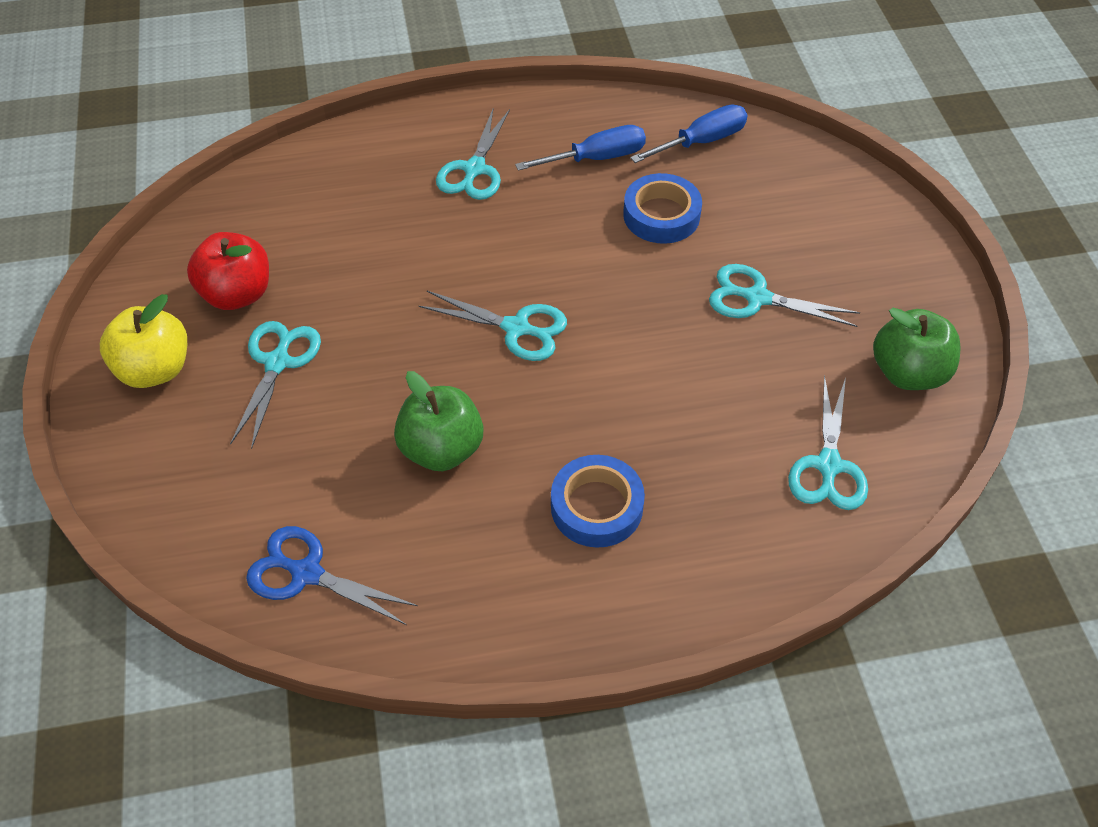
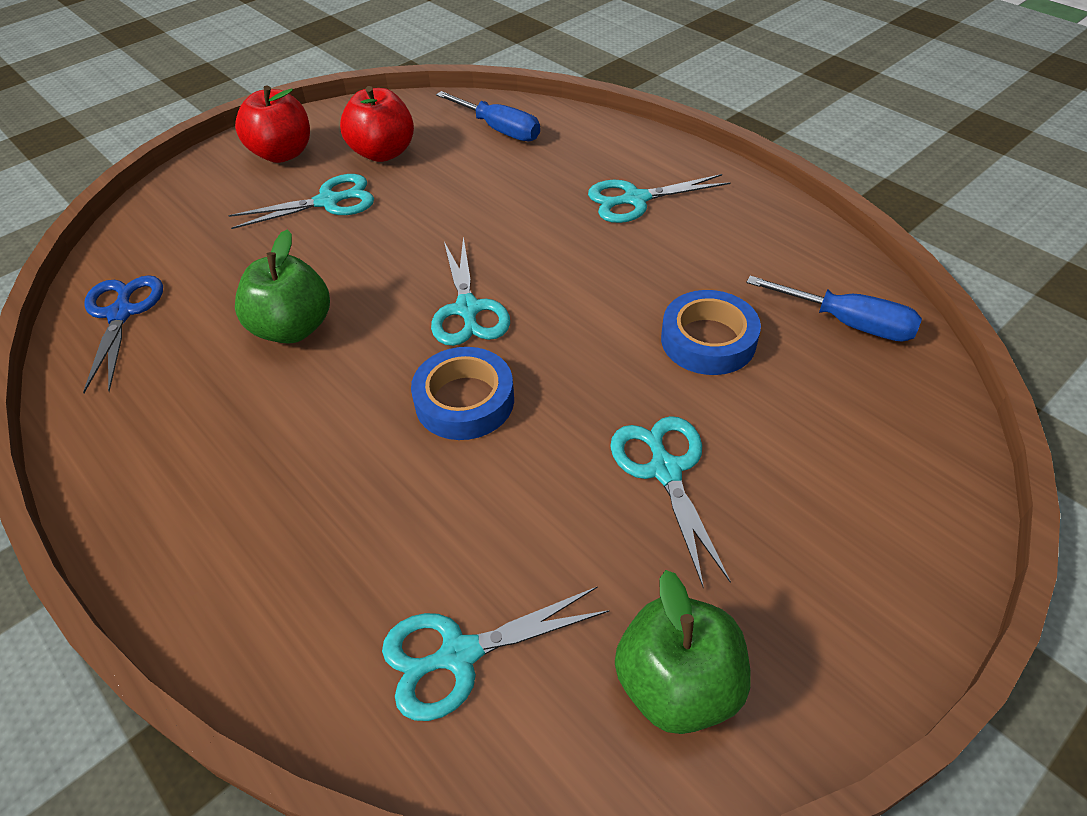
camera: 60 degrees right, 5 degrees down
(155, 369) = (282, 154): yellow apple -> red apple
(596, 158) = (734, 262): blue screwdriver -> blue screwdriver (499, 129)
(596, 506) = (282, 464): blue tape -> blue tape (464, 401)

